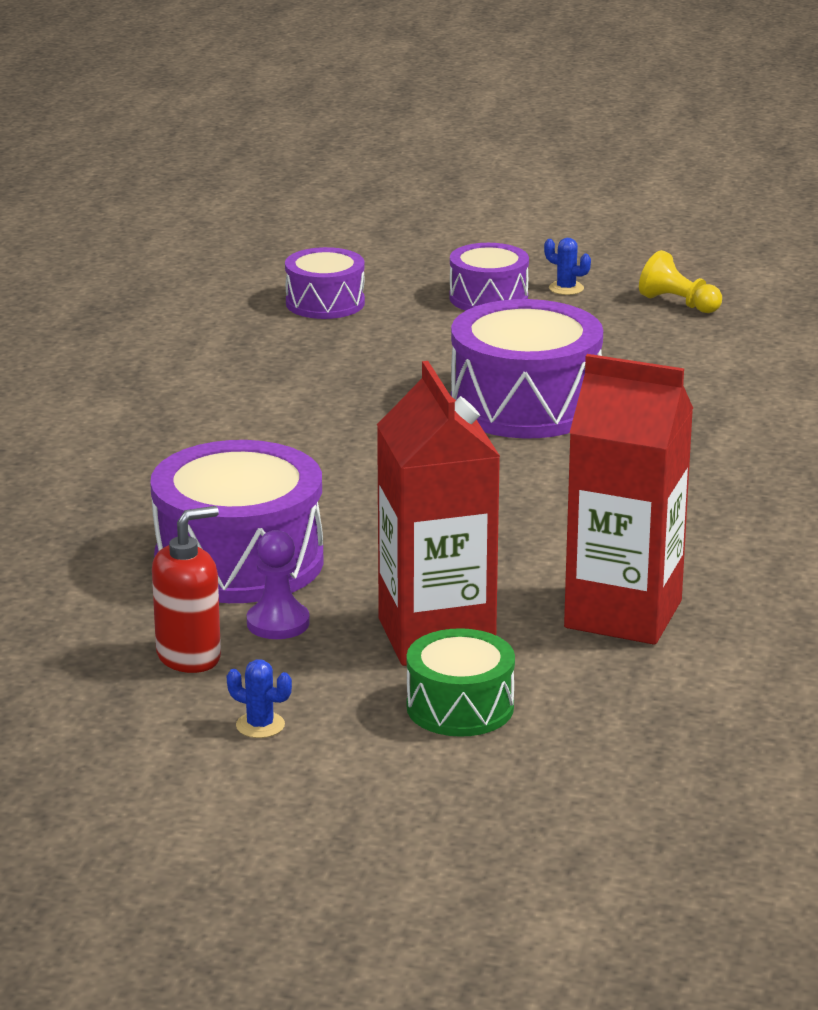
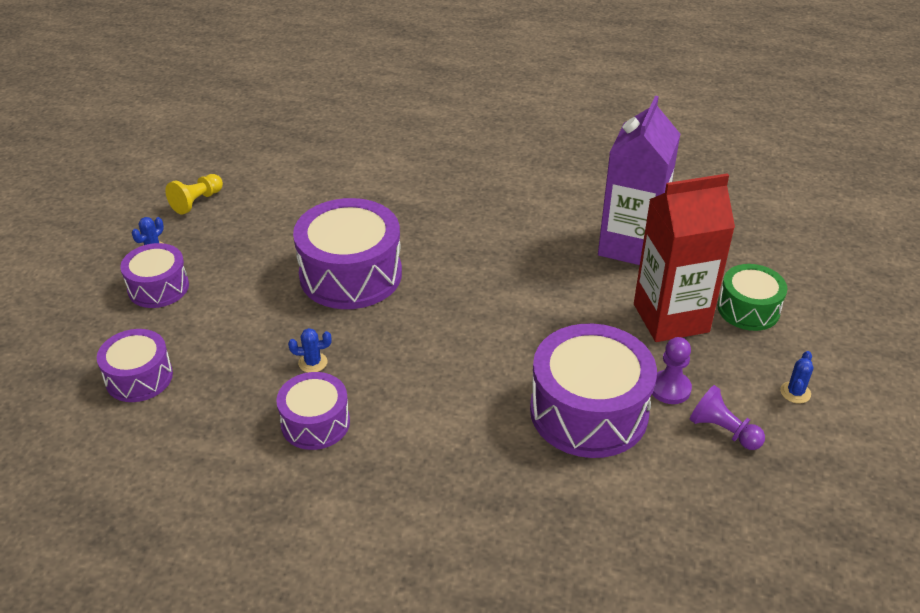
camera: 90 degrees left, 15 degrees up
(189, 657) = (723, 430): red soap dispenser -> purple pawn
(240, 396) = (315, 423): none -> purple drum
(345, 390) = (313, 362): none -> blue cactus
(623, 614) = (630, 246): red carton -> purple carton

